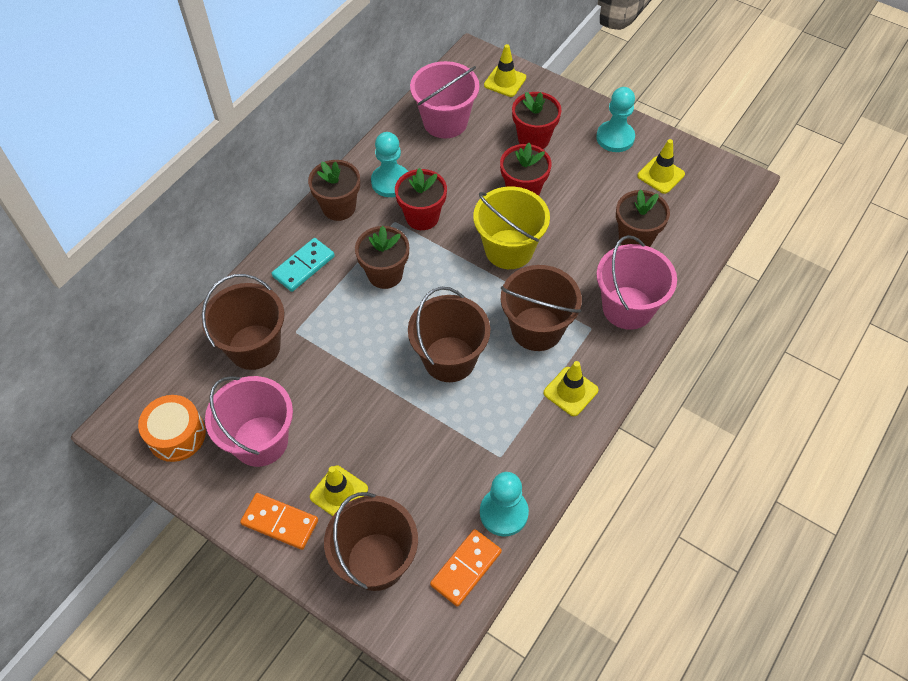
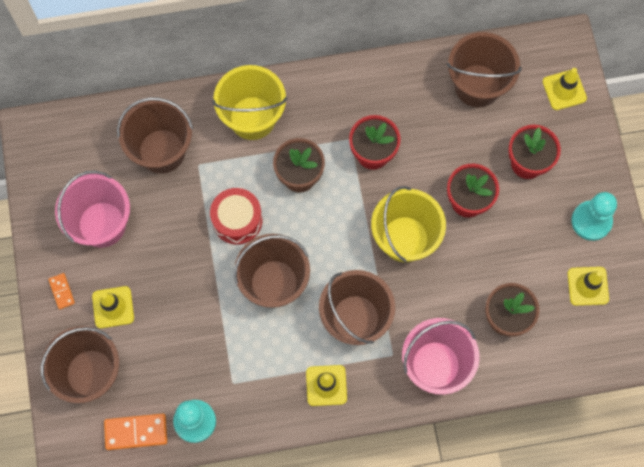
camera: 45 degrees right, 15 degrees up
(176, 435) = (58, 170): orange drum -> none
(280, 522) = (62, 291): orange domino -> orange domino, size x0.57
(304, 266) = (252, 118): turquoise domino -> yellow bucket
(339, 207) = (323, 91): brown flower pot -> none
(371, 342) = (237, 220): none -> red drum
(390, 182) = (381, 103): turquoise pawn -> none
(445, 122) = (477, 85): pink bucket -> brown bucket

